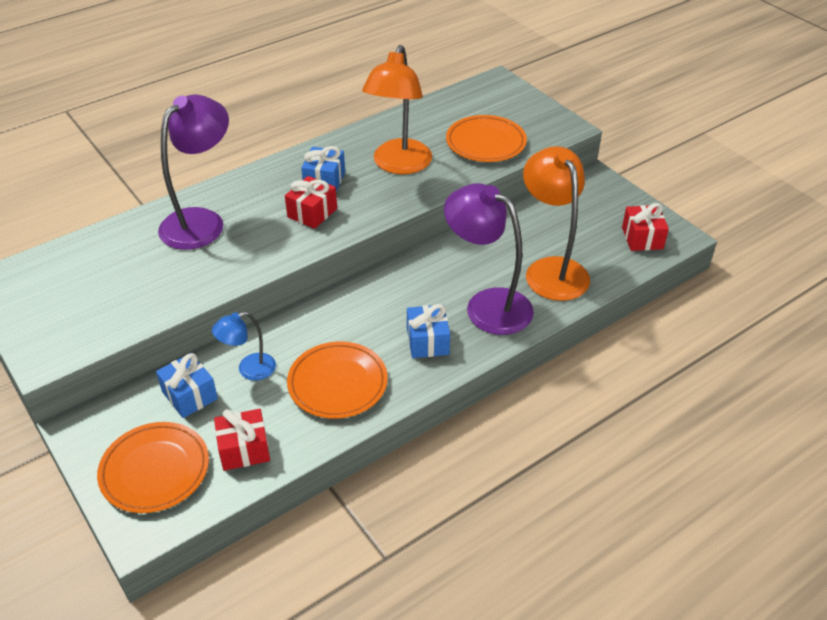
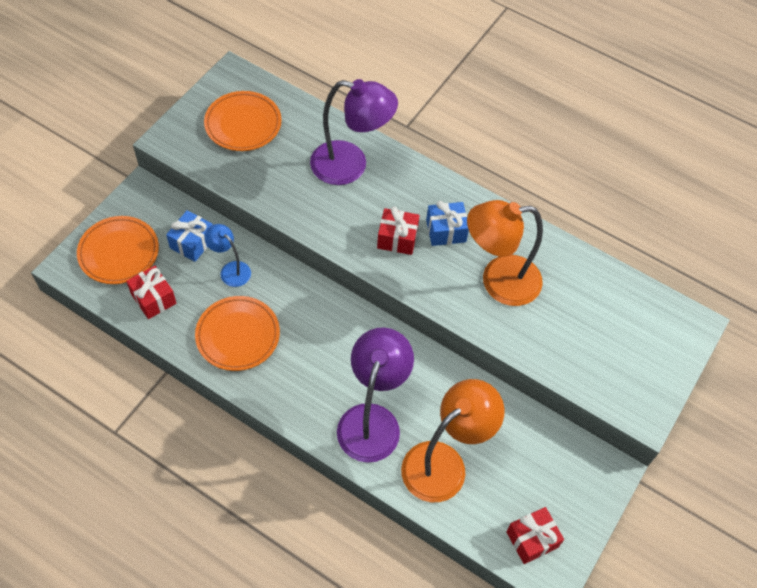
camera: 65 degrees right, 15 degrees up
(427, 341) = (308, 385): blue gift -> none
(485, 143) = (574, 345): orange plate -> orange plate (243, 124)

